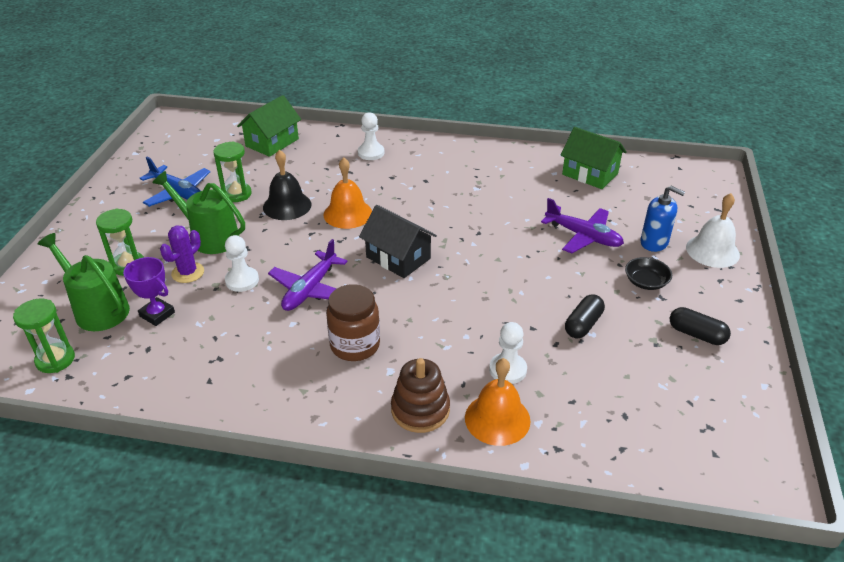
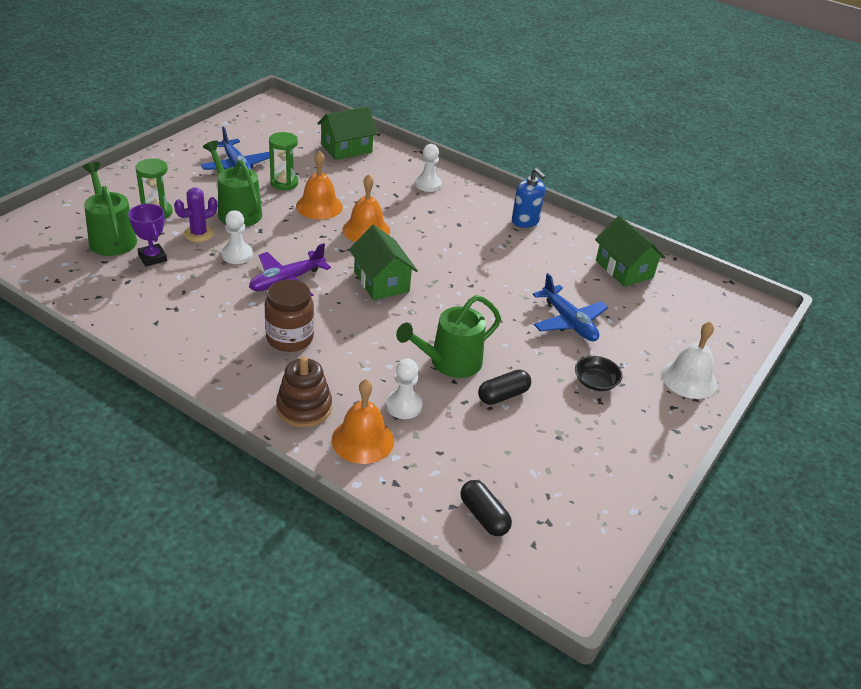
camera: 20 degrees right, 0 degrees up
(55, 360) = (56, 265): green hourglass -> none
(287, 205) = (319, 206): black bell -> orange bell
(398, 258) = (381, 281): black house -> green house
(516, 312) = (450, 362): none -> green watering can
(583, 236) = (569, 322): purple plane -> blue plane
(654, 243) = (635, 351): blue soap dispenser -> blue soap dispenser (525, 221)
(696, 334) = (605, 444): black capsule -> black capsule (484, 516)

